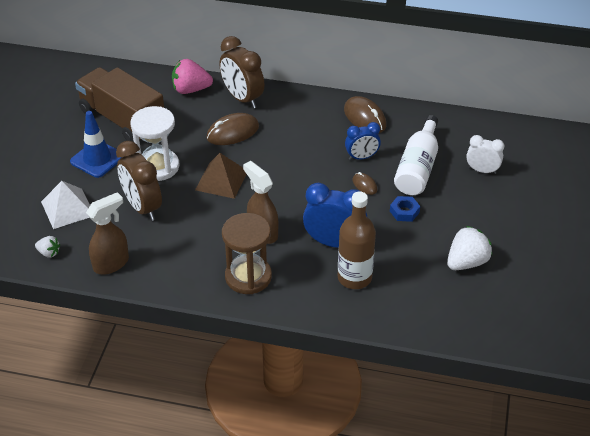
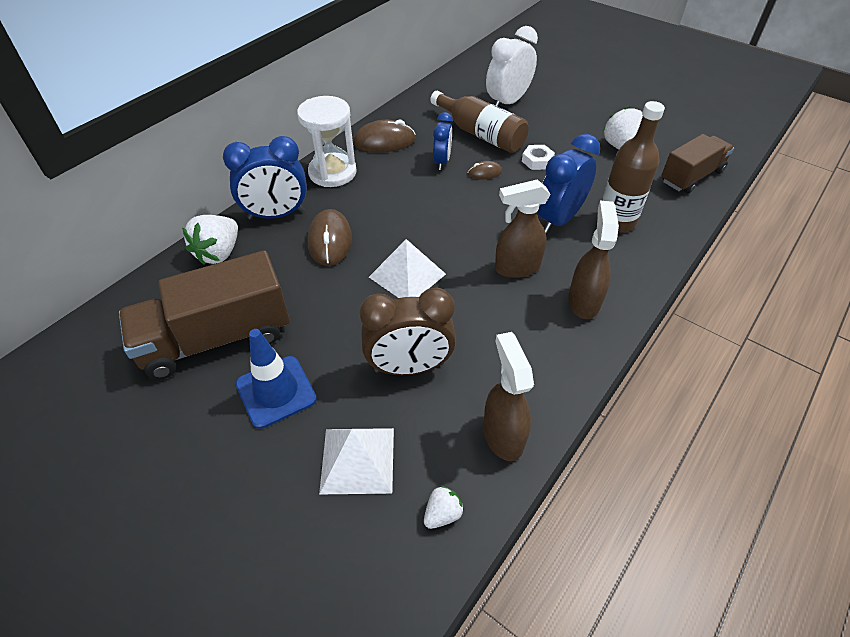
camera: 65 degrees left, 5 degrees up
(158, 167) = (341, 328): white hourglass -> white hourglass (332, 172)
(191, 90) = (219, 253): pink strawberry -> white strawberry
(221, 180) = (407, 275): brown pyramid -> white pyramid
(242, 98) = (276, 215): brown clock -> blue clock
(248, 277) = (583, 301): brown hourglass -> brown spray bottle
(404, 211) = (537, 161): blue nut -> white nut
(417, 167) = (480, 134): white bottle -> brown bottle
(456, 318) = (691, 176): none -> brown truck
(482, 170) = (507, 102): white clock -> white clock, size x1.64

